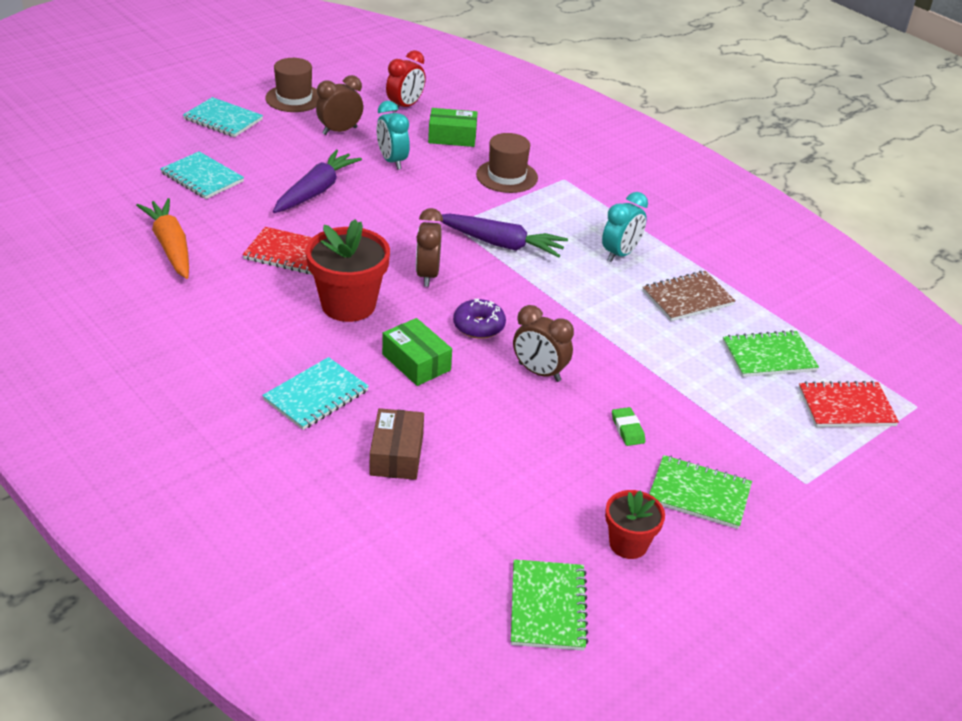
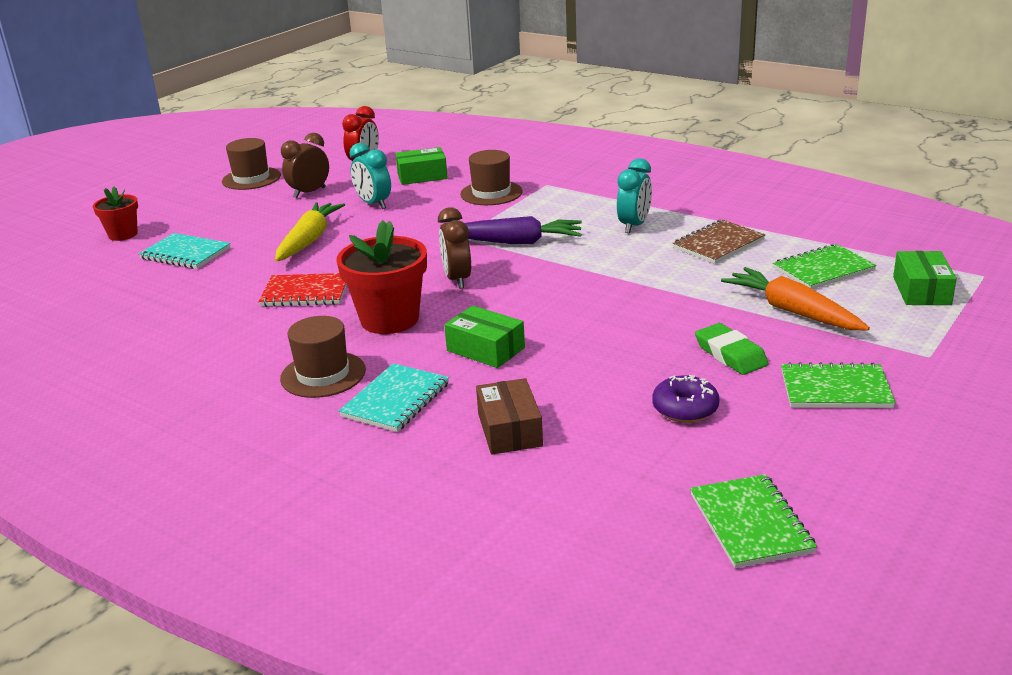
camera: 10 degrees left, 10 degrees down
(170, 246) = (176, 313): orange carrot -> orange carrot (792, 311)
(223, 119) = (186, 207): turquoise notebook -> none
(267, 350) = (323, 374): none -> brown hat
(316, 191) = (309, 240): purple carrot -> yellow carrot
(479, 326) = (532, 307): purple donut -> purple donut (685, 408)
(539, 372) = (614, 330): brown clock -> none
(627, 429) = (730, 354): green eraser -> green eraser, size x1.56
(628, 544) = (795, 447): red flower pot -> red flower pot (123, 234)
(846, 407) = (921, 291): red notebook -> green box

